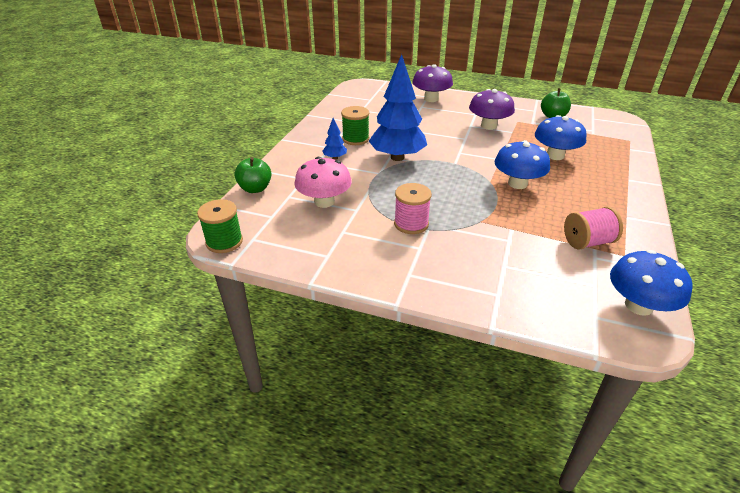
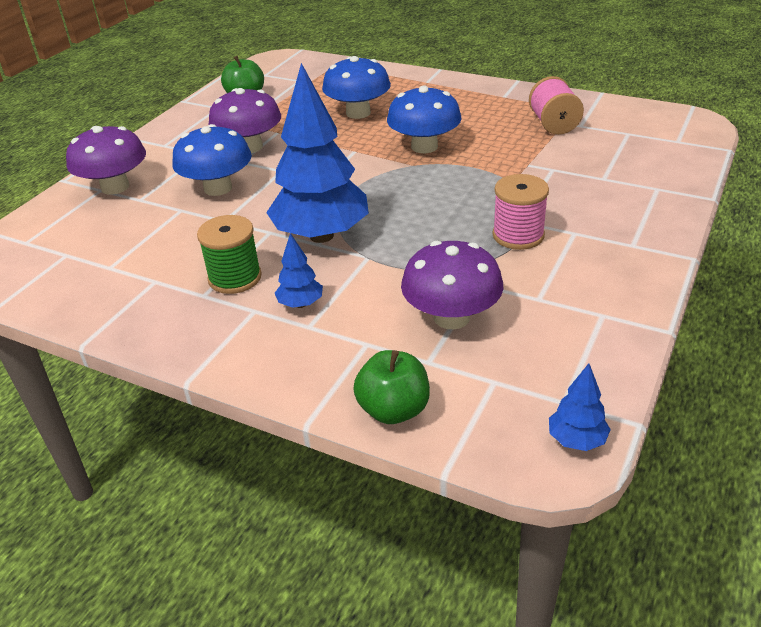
camera: 80 degrees left, 0 degrees up
(224, 242) = (576, 440): green spool -> blue tree
(324, 201) = (451, 317): pink mushroom -> purple mushroom
(638, 305) = (655, 118): blue mushroom -> blue mushroom (218, 188)

